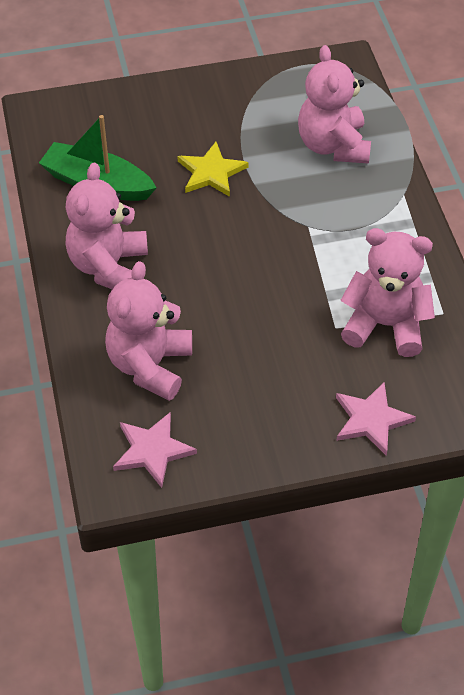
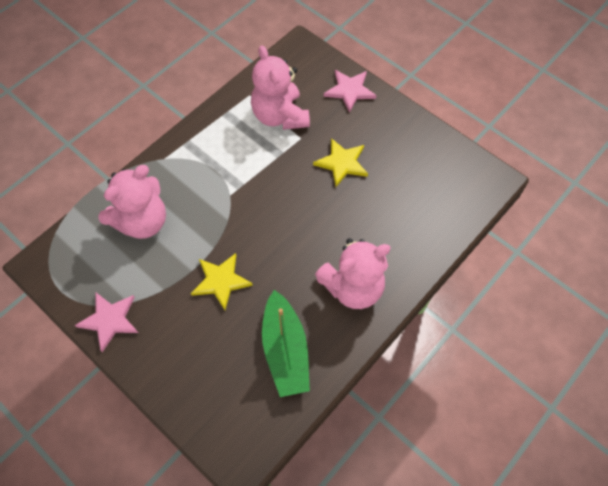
camera: 125 degrees left, 10 degrees up
(150, 365) = (406, 212): pink teddy bear -> none
(152, 450) = (457, 174): pink star -> pink star (110, 320)
(266, 346) = (342, 163): none -> yellow star

